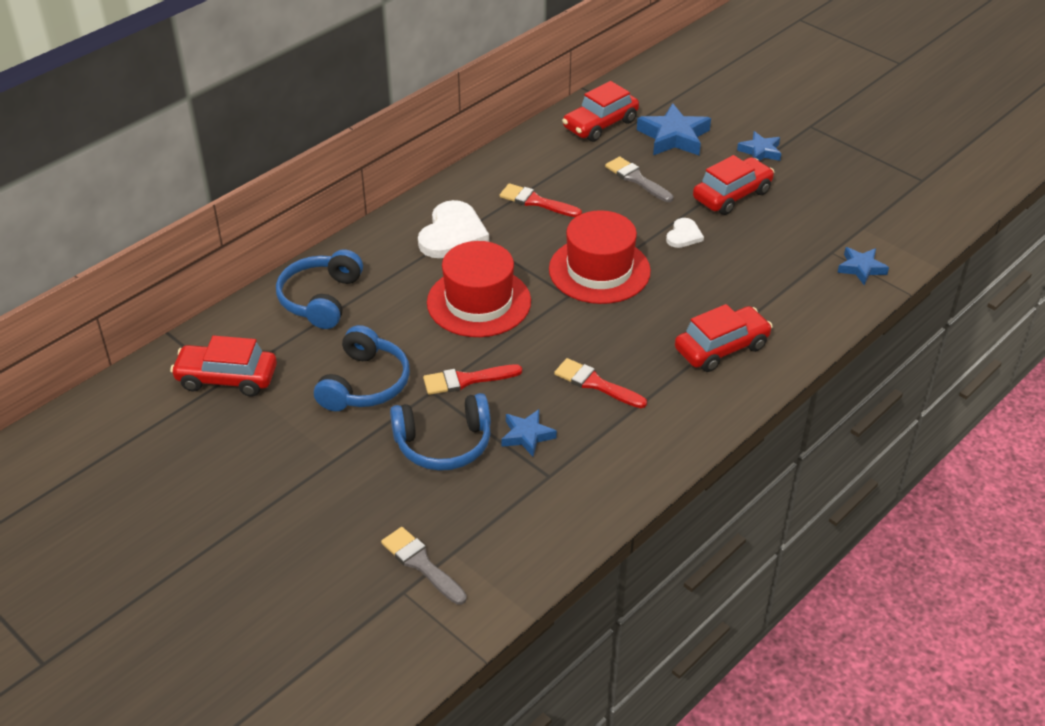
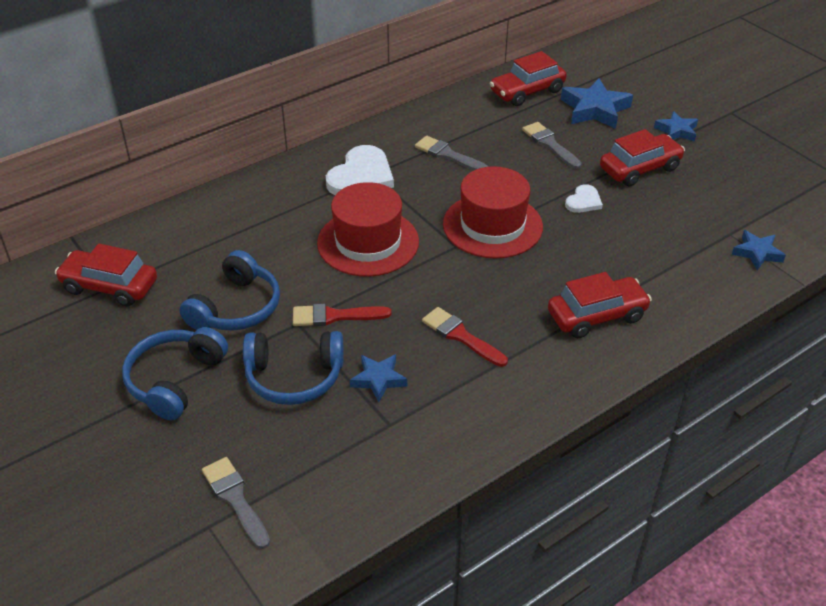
camera: 10 degrees right, 0 degrees up
(320, 299) = (220, 222): blue headphones -> blue headphones (175, 380)
(536, 202) = (448, 155): red brush -> grey brush

